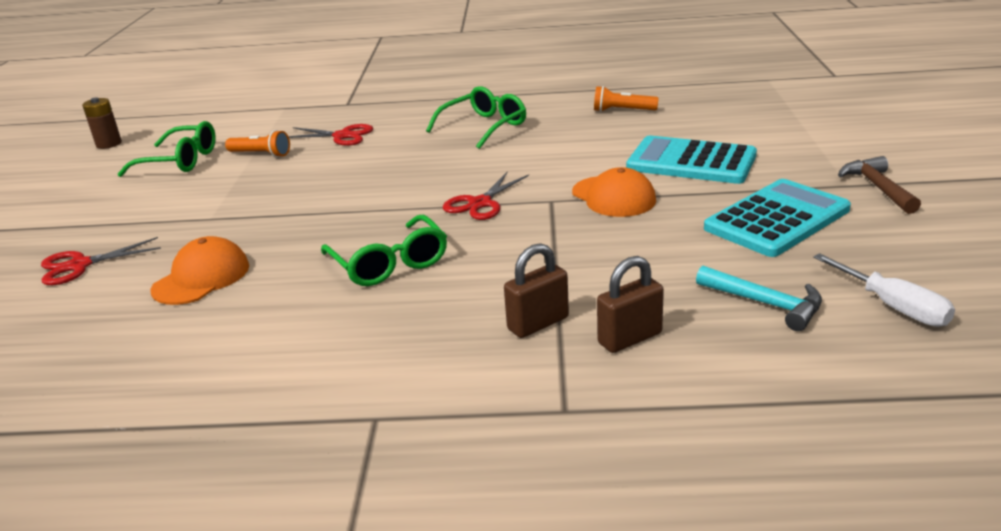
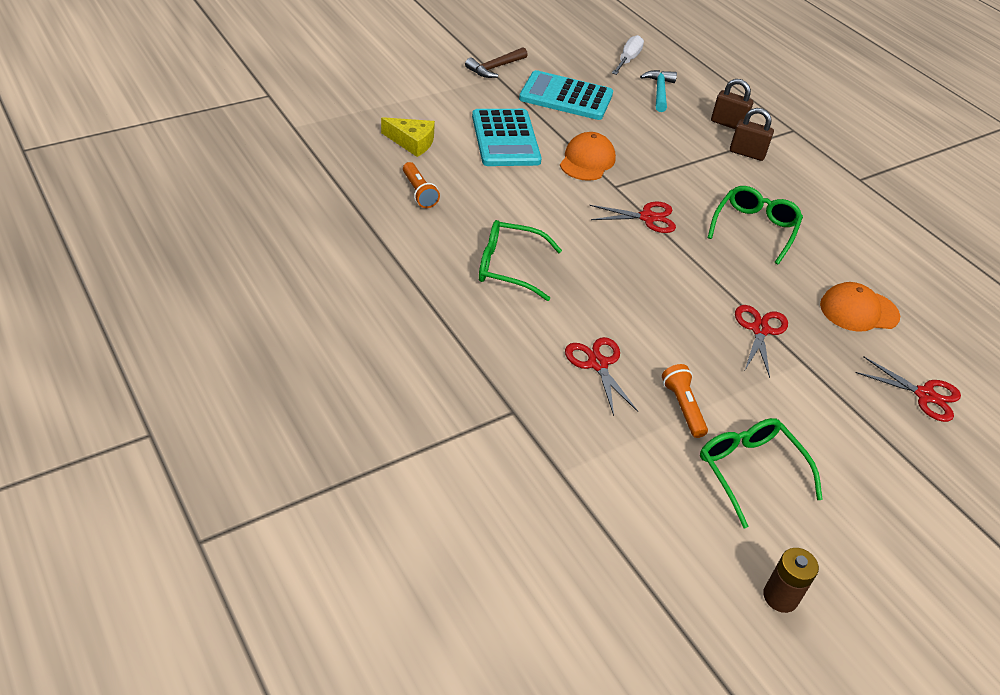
camera: 130 degrees left, 15 degrees up
(269, 211) = (760, 330): none -> red scissors
(711, 119) = (412, 142): none -> yellow cheese

